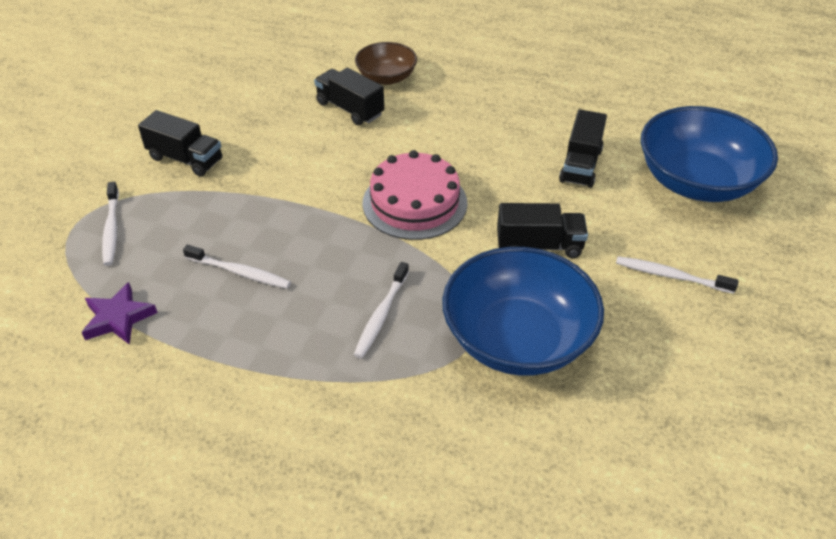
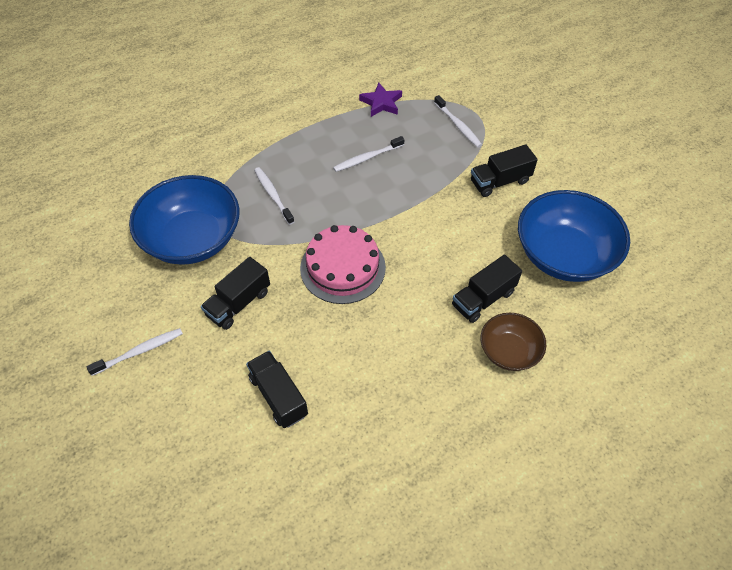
camera: 130 degrees right, 10 degrees up
(111, 229) = (458, 125): white toothbrush -> white toothbrush turned 150 degrees counterclockwise
(350, 109) = (483, 299): black truck -> black truck turned 150 degrees clockwise
(697, 182) = (181, 460): blue bowl -> blue bowl (564, 255)

